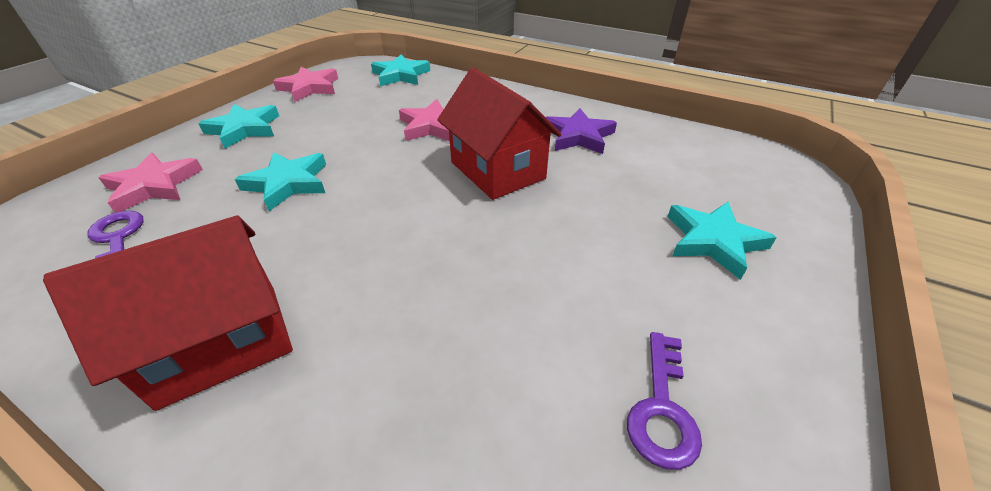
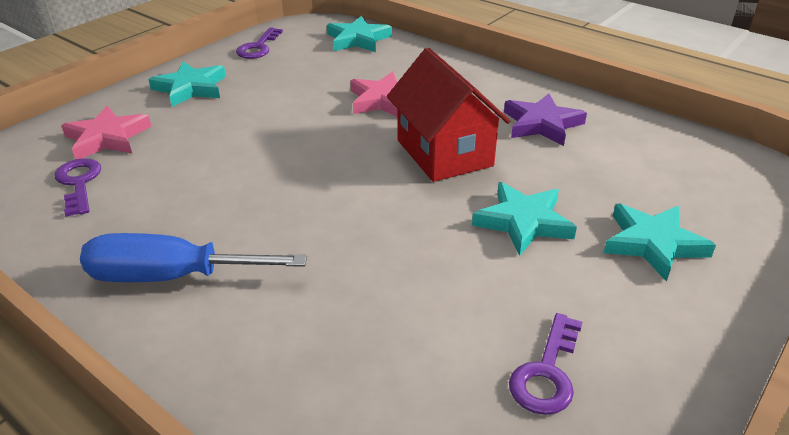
camera: 10 degrees right, 5 degrees down
(221, 343) = (171, 277): red house -> blue screwdriver
(288, 183) = (232, 147): turquoise star -> turquoise star (523, 222)
(309, 88) = (258, 47): pink star -> purple key

